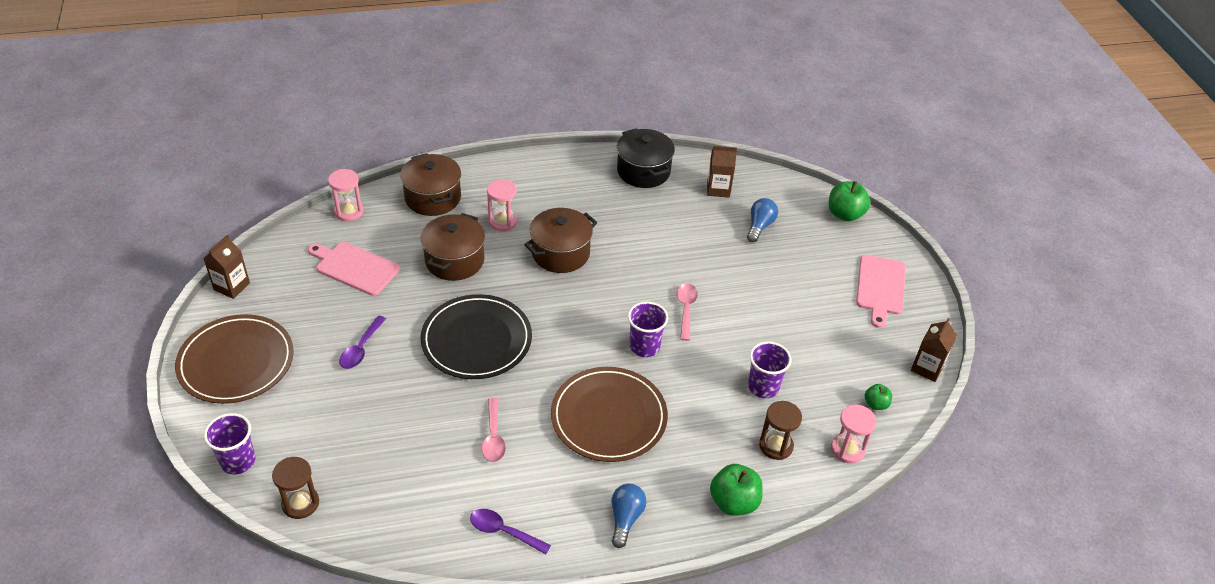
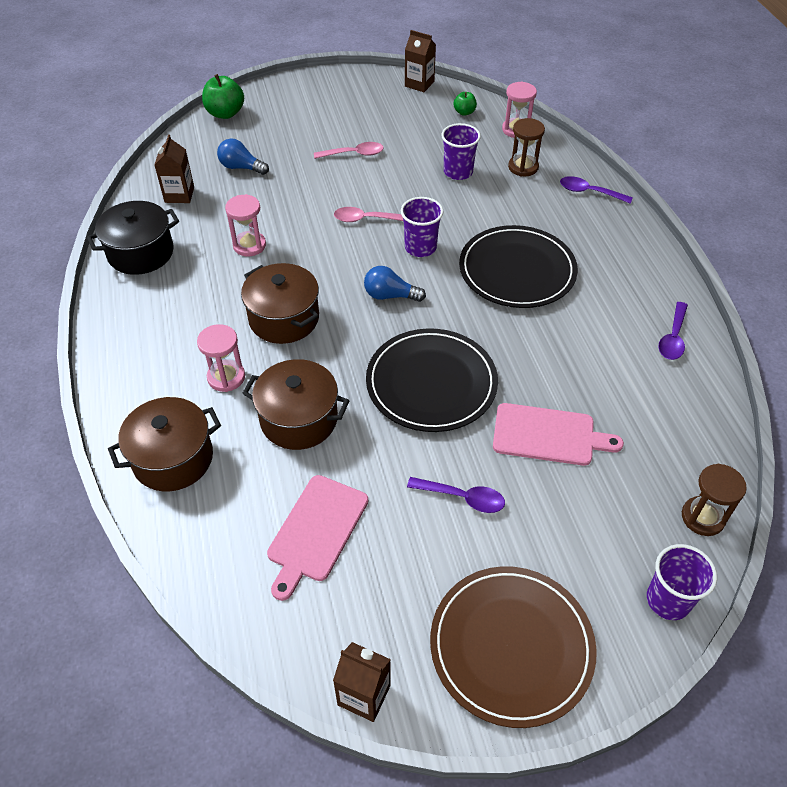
camera: 90 degrees left, 5 degrees up
(349, 212) = (197, 561): pink hourglass -> pink hourglass (249, 245)
(493, 437) = (564, 355): pink spoon -> pink spoon (354, 154)
(609, 417) = (517, 270): brown plate -> black plate
(625, 518) = (628, 256): blue light bulb -> blue light bulb (390, 295)
(734, 502) = (589, 192): green apple -> purple spoon
(880, 288) = (326, 100): pink cutting board -> pink cutting board (548, 435)

